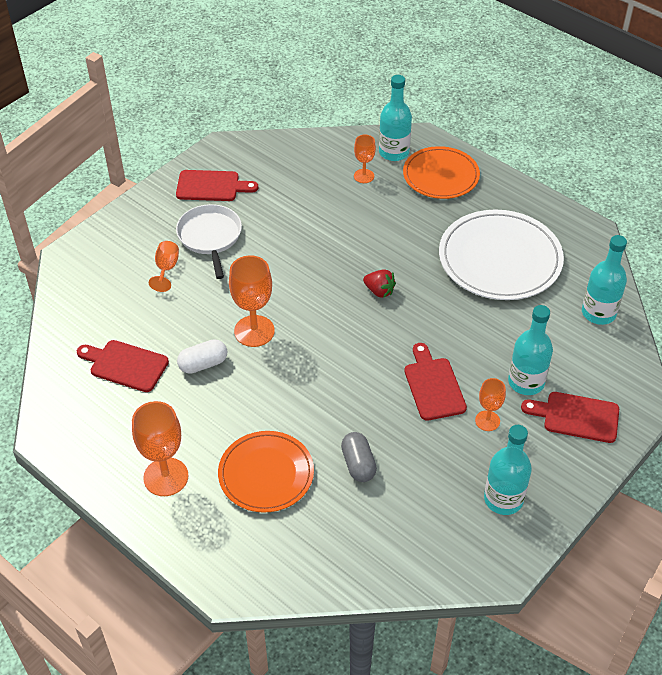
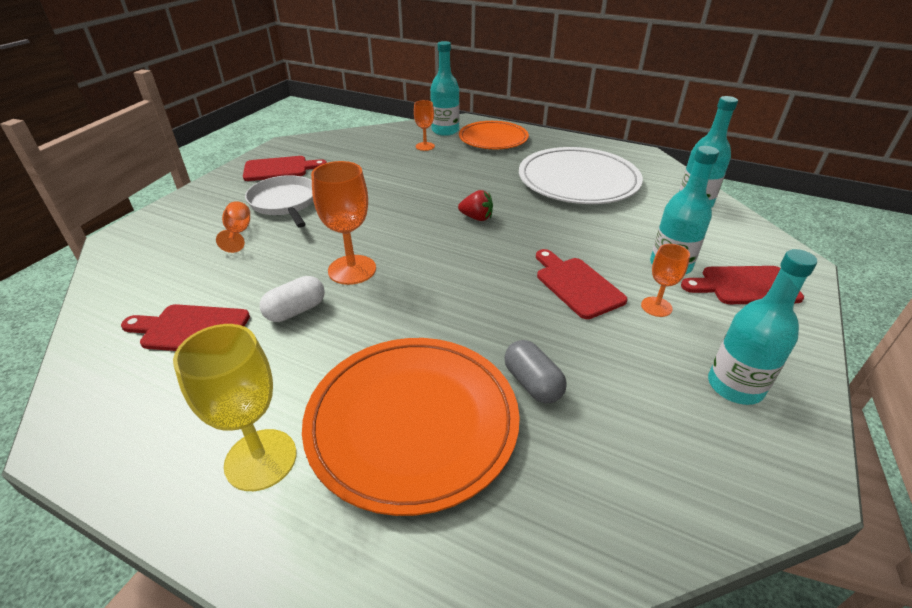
camera: 15 degrees left, 10 degrees down
(166, 477) = (261, 459): orange goblet -> yellow goblet
(266, 474) = (412, 422): orange plate -> orange plate, size x1.51

